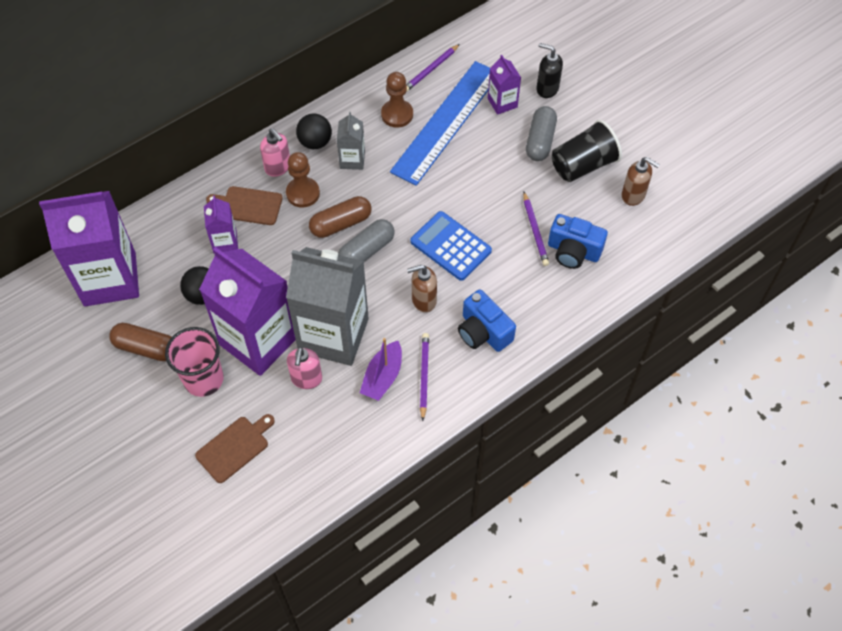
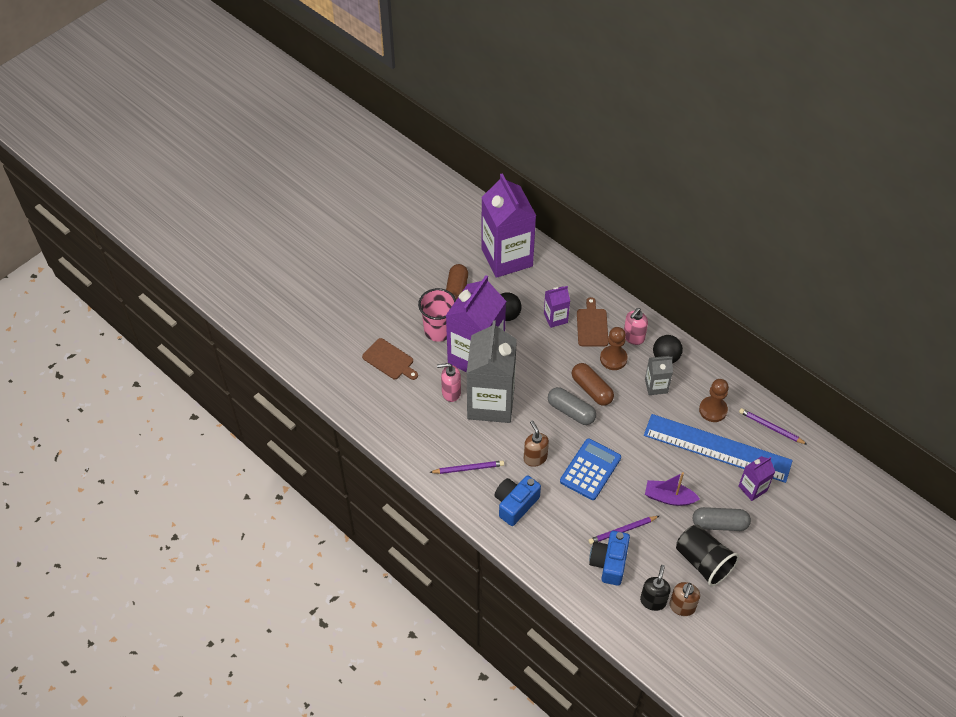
camera: 80 degrees right, 5 degrees down
(382, 377) = (462, 441): purple boat -> purple boat (669, 497)
(547, 89) = (781, 523): black soap dispenser -> black soap dispenser (653, 601)

